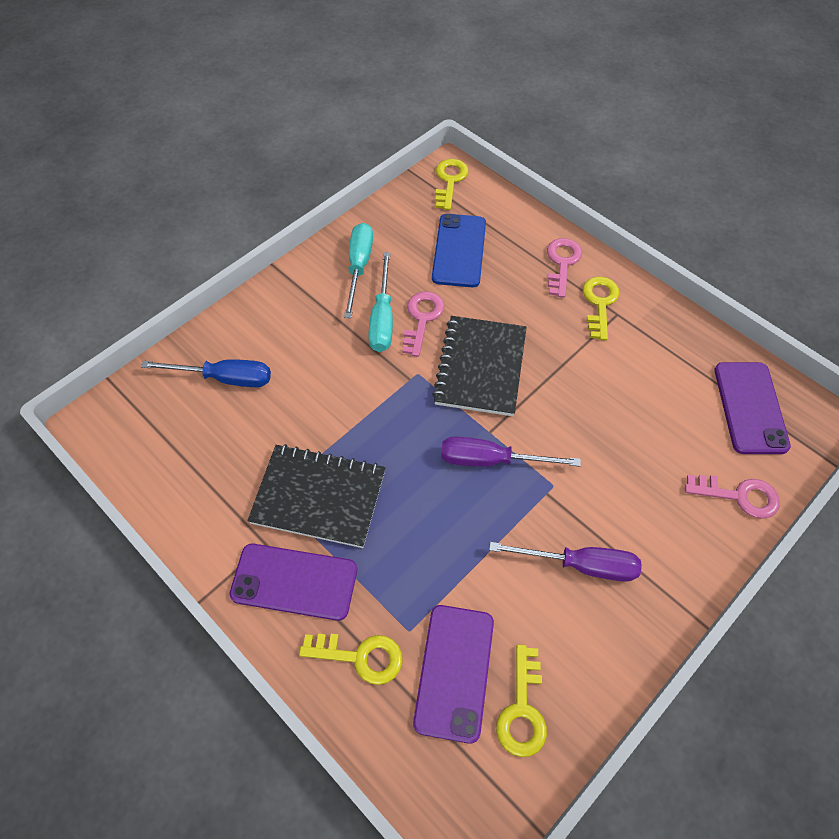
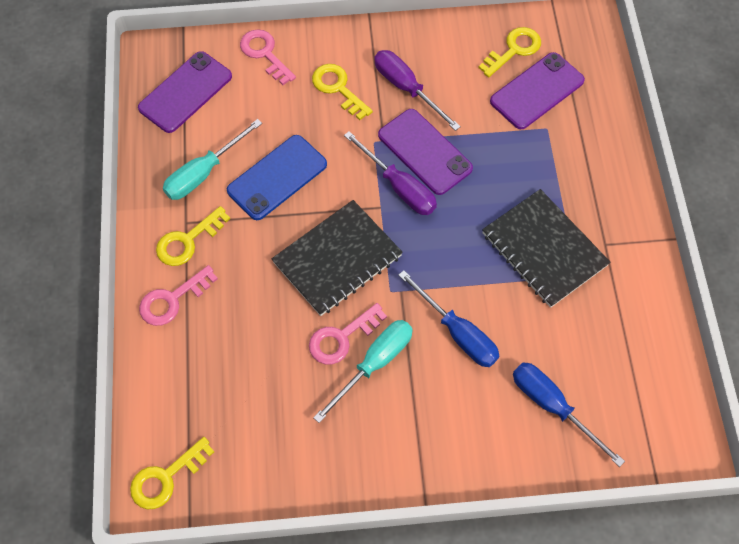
camera: 140 degrees left, 5 degrees up
(294, 582) = (601, 206): purple phone -> purple phone (424, 152)
(339, 379) = (457, 333): none -> blue screwdriver
(359, 267) = (348, 437): turquoise screwdriver -> turquoise screwdriver (204, 173)
(360, 657) = (588, 136): yellow key -> yellow key (338, 88)
(459, 250) = (243, 383): blue phone -> blue phone (277, 177)

